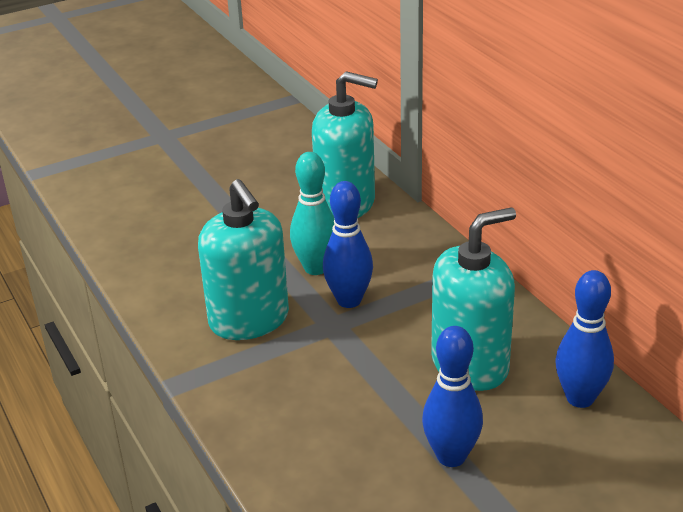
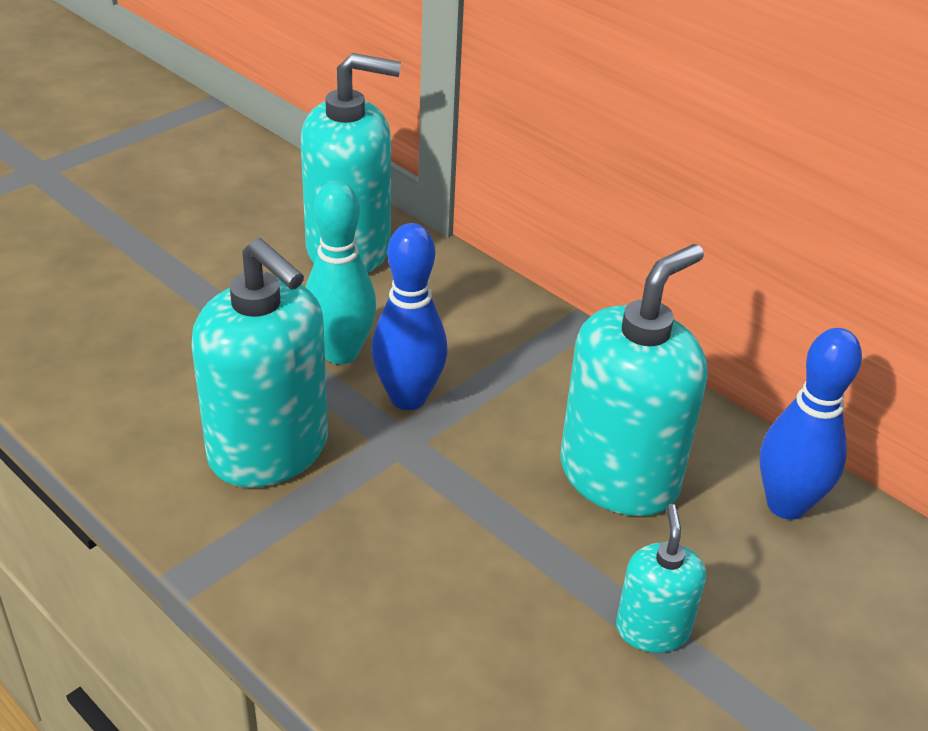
camera: 20 degrees left, 5 degrees up
(451, 456) = (652, 629): blue bowling pin -> turquoise soap dispenser

